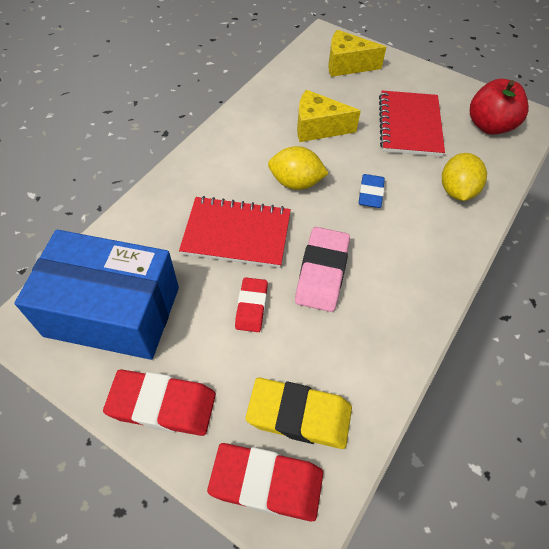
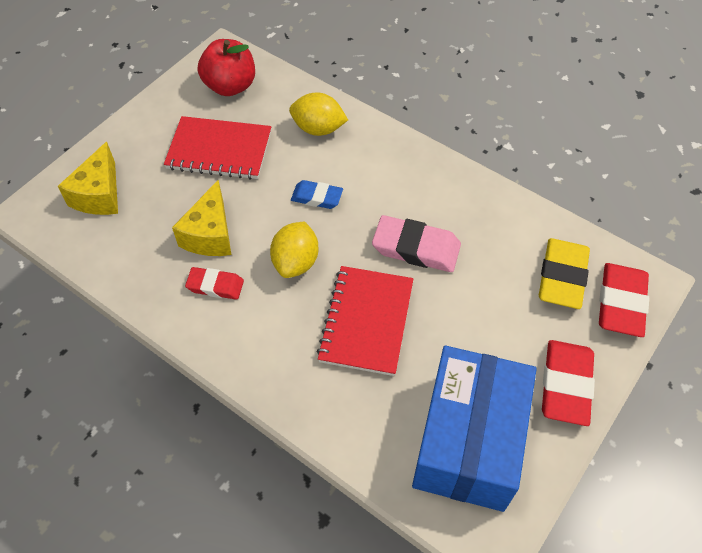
camera: 85 degrees left, 0 degrees up
(251, 307) = (457, 309): red eraser -> red eraser (215, 286)

